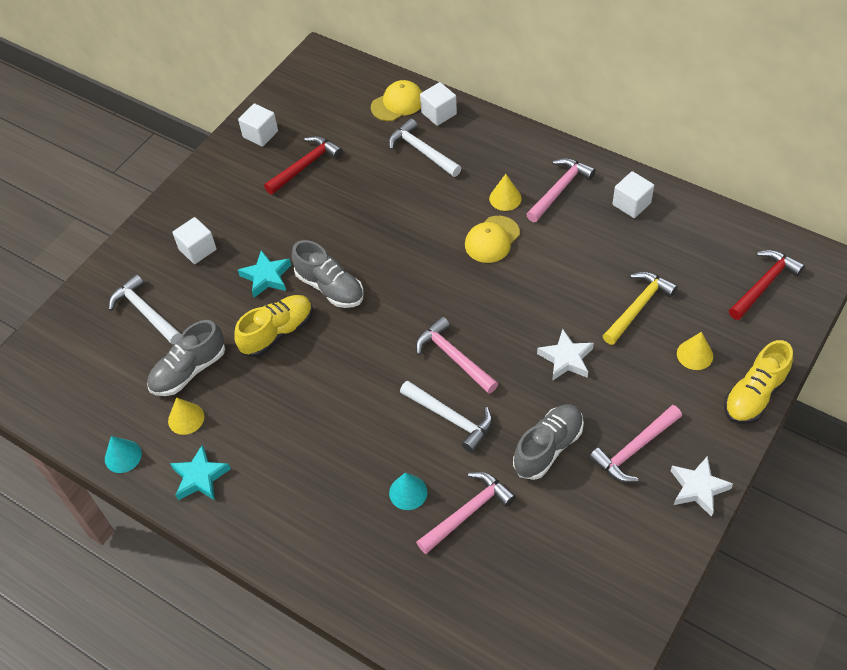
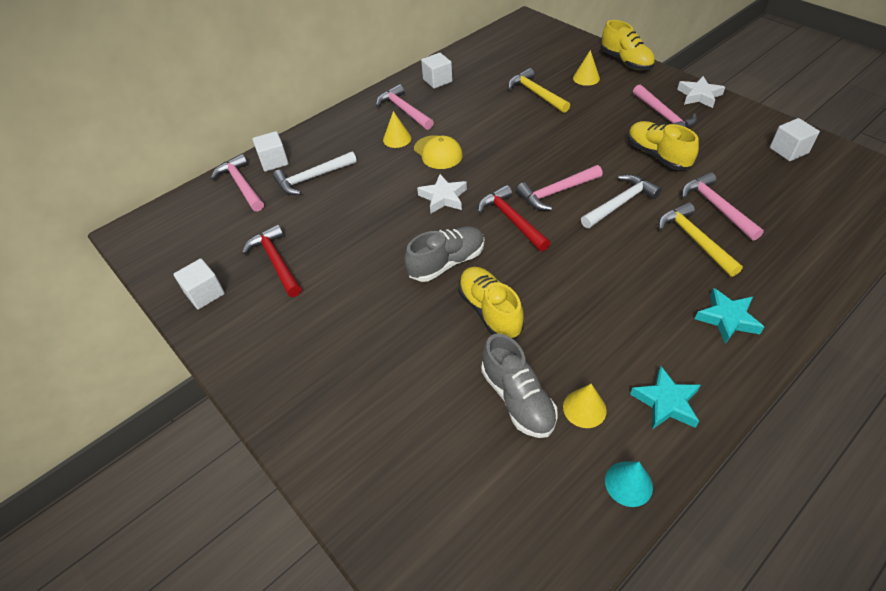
camera: 75 degrees left, 5 degrees down
(145, 312) = (415, 438): white hammer -> none
(197, 249) = (342, 372): white cube -> white cube (788, 150)
(266, 277) = (411, 311): turquoise star -> turquoise star (727, 318)
(397, 103) = (241, 185): yellow cap -> pink hammer
(408, 492) = (694, 240): turquoise cone -> yellow hammer
(548, 448) = (657, 155): grey shoe -> yellow shoe
(566, 359) = (574, 133): white star -> white star (443, 197)
(763, 285) = (535, 43): red hammer -> red hammer (512, 220)

